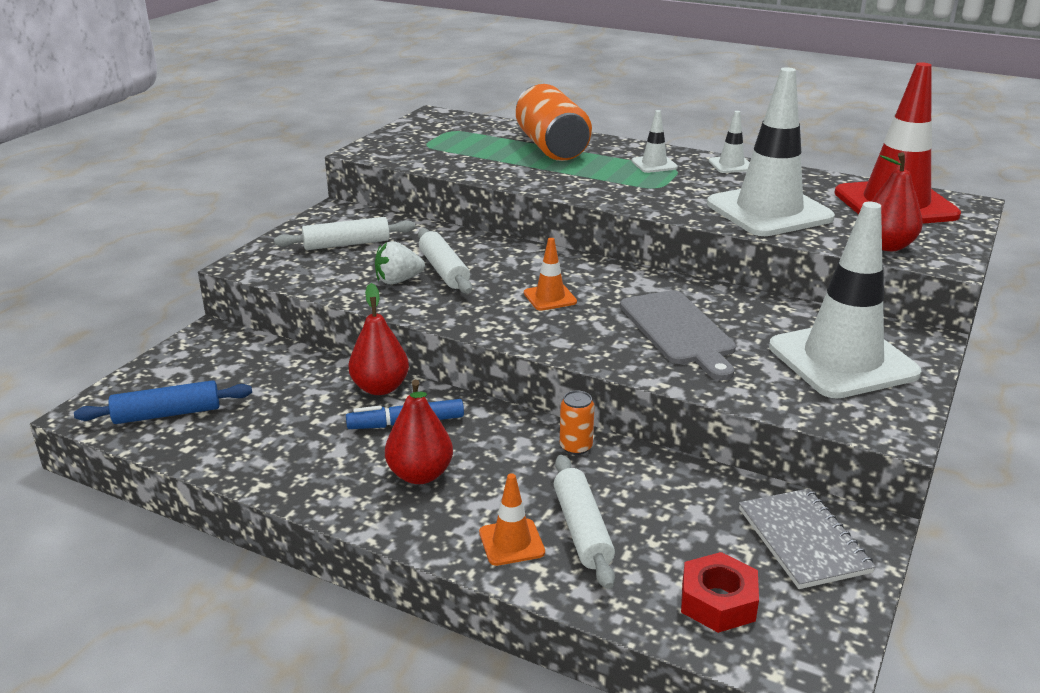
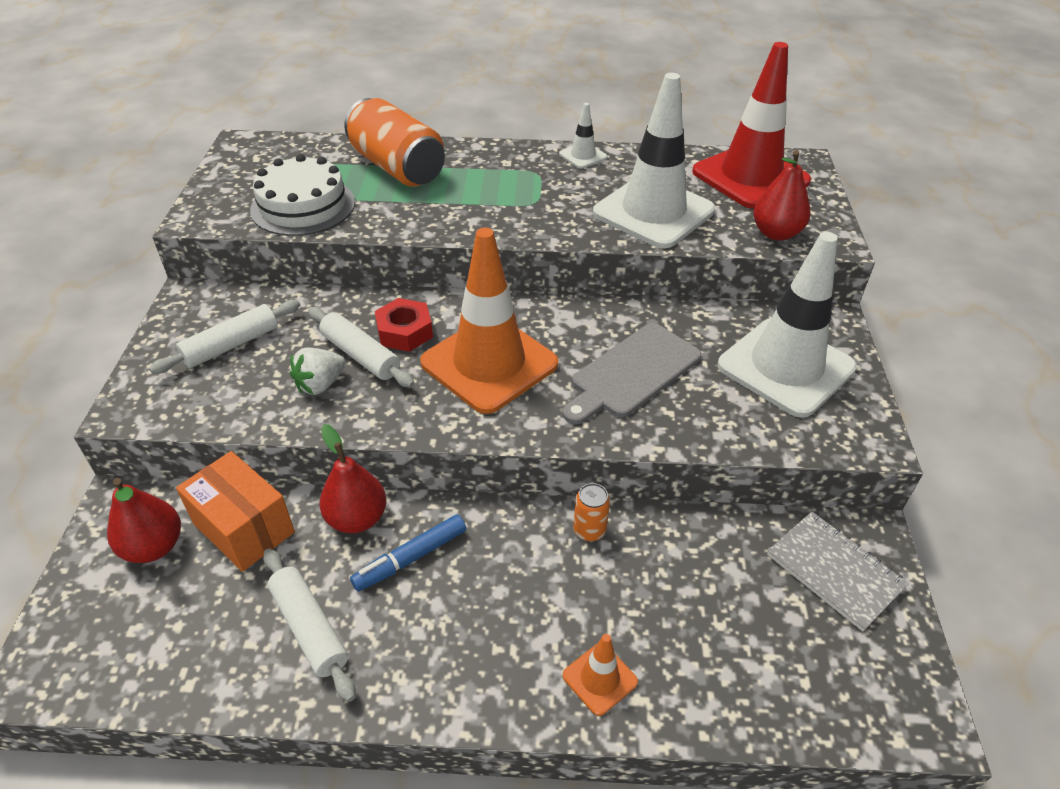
camera: 25 degrees left, 15 degrees up
(167, 414) = (135, 642): blue rolling pin -> none
(289, 371) = (244, 528): none -> orange box
(420, 474) = (464, 624): red pear -> red pear (154, 547)
(453, 157) = (303, 206): none -> white cake
(550, 297) = (489, 363): orange traffic cone -> orange traffic cone, size x2.33
(582, 529) = (652, 634): white rolling pin -> white rolling pin (310, 628)
(654, 164) = (512, 171): white traffic cone -> none
(678, 331) = (632, 373): grey cutting board -> grey cutting board turned 90 degrees clockwise
(718, 601) = (810, 674): red nut -> red nut (405, 332)

